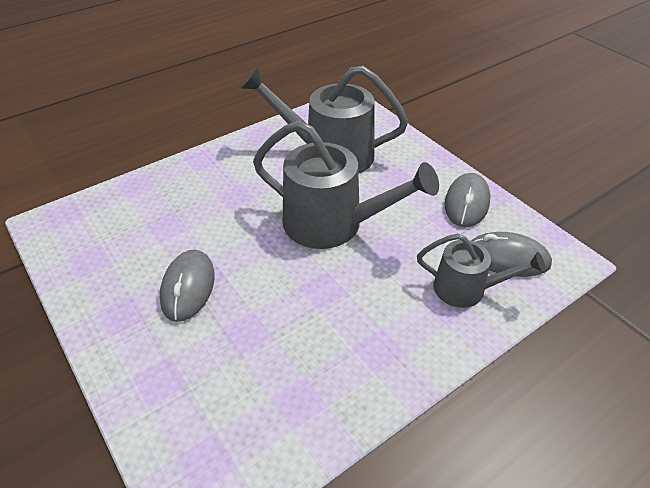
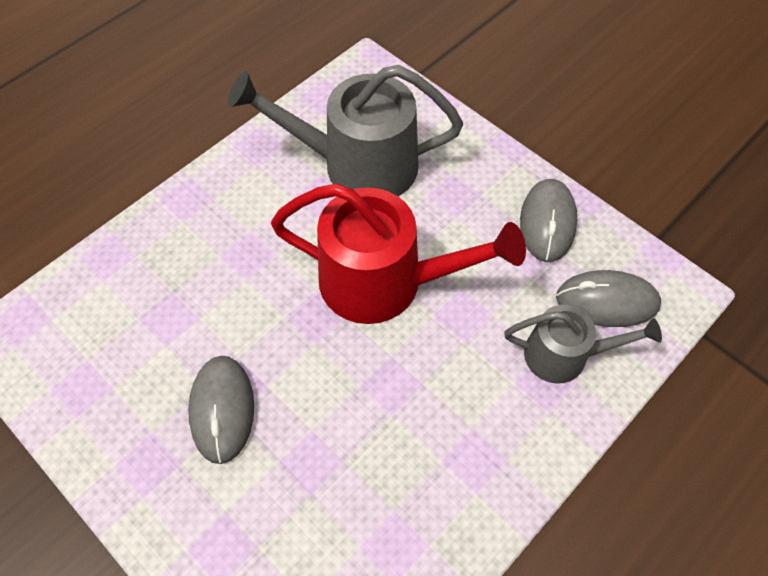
camera: 10 degrees left, 15 degrees up
(332, 224) = (384, 282): grey watering can -> red watering can

